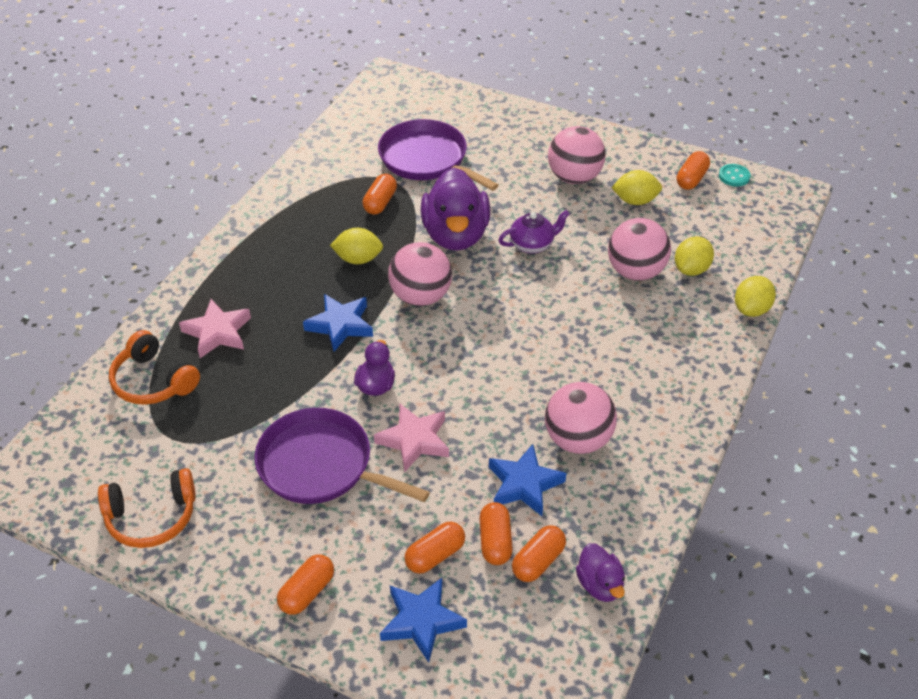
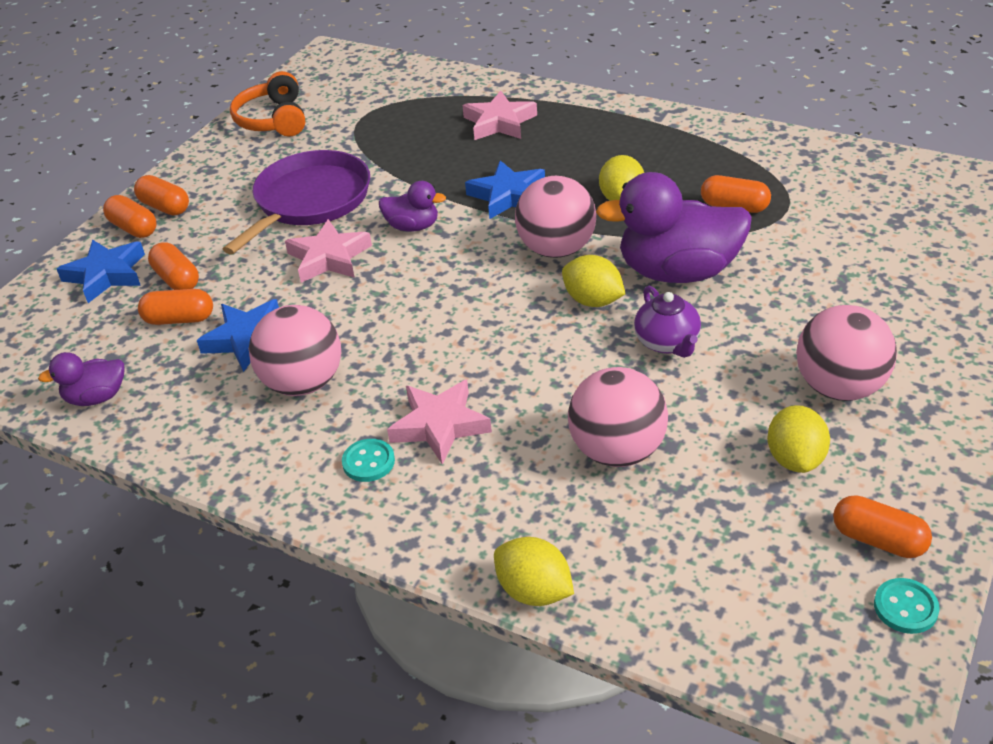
camera: 95 degrees right, 5 degrees down
(153, 381) = (435, 97): orange headphones -> none
(427, 159) = (841, 239): purple pan -> none
(538, 561) = (143, 350): orange capsule -> orange capsule (133, 228)
(619, 357) = (440, 425): none -> pink star
(657, 393) = (368, 462): none -> turquoise button
(691, 269) = (628, 520): yellow lemon -> yellow lemon (593, 301)

